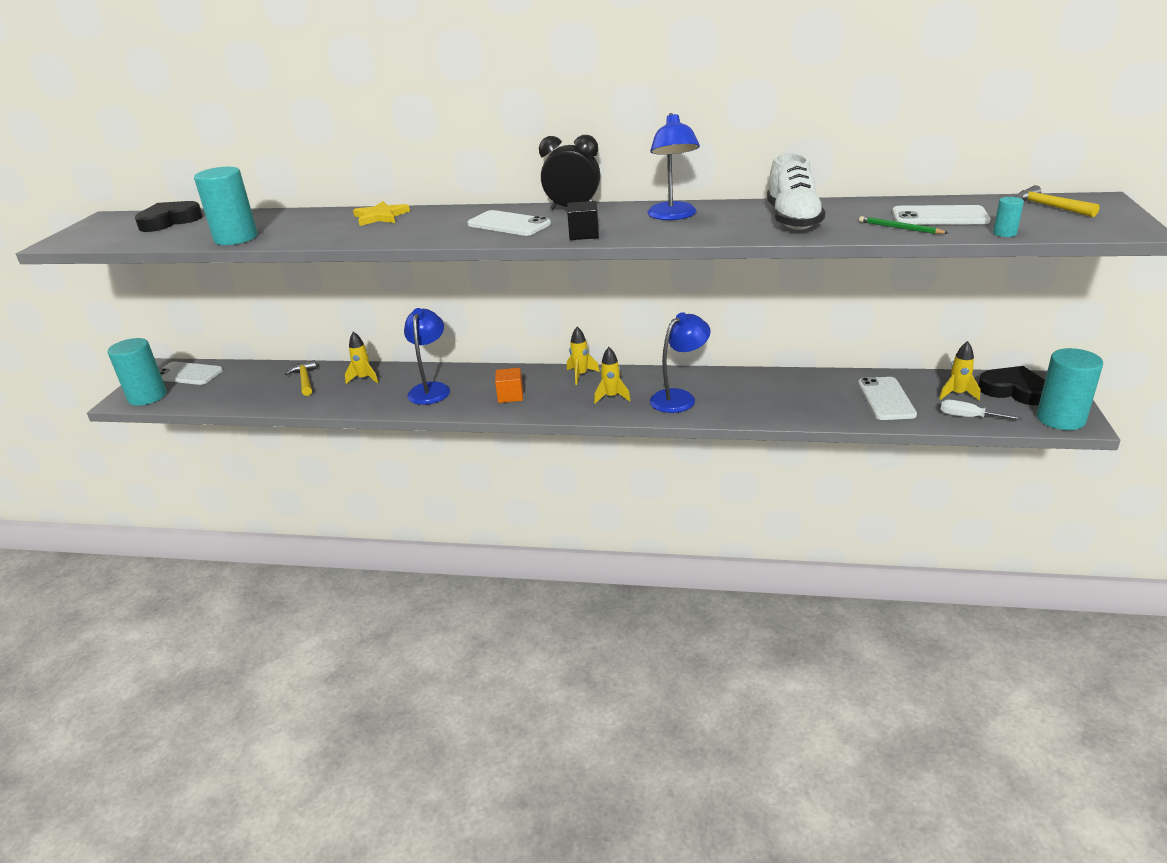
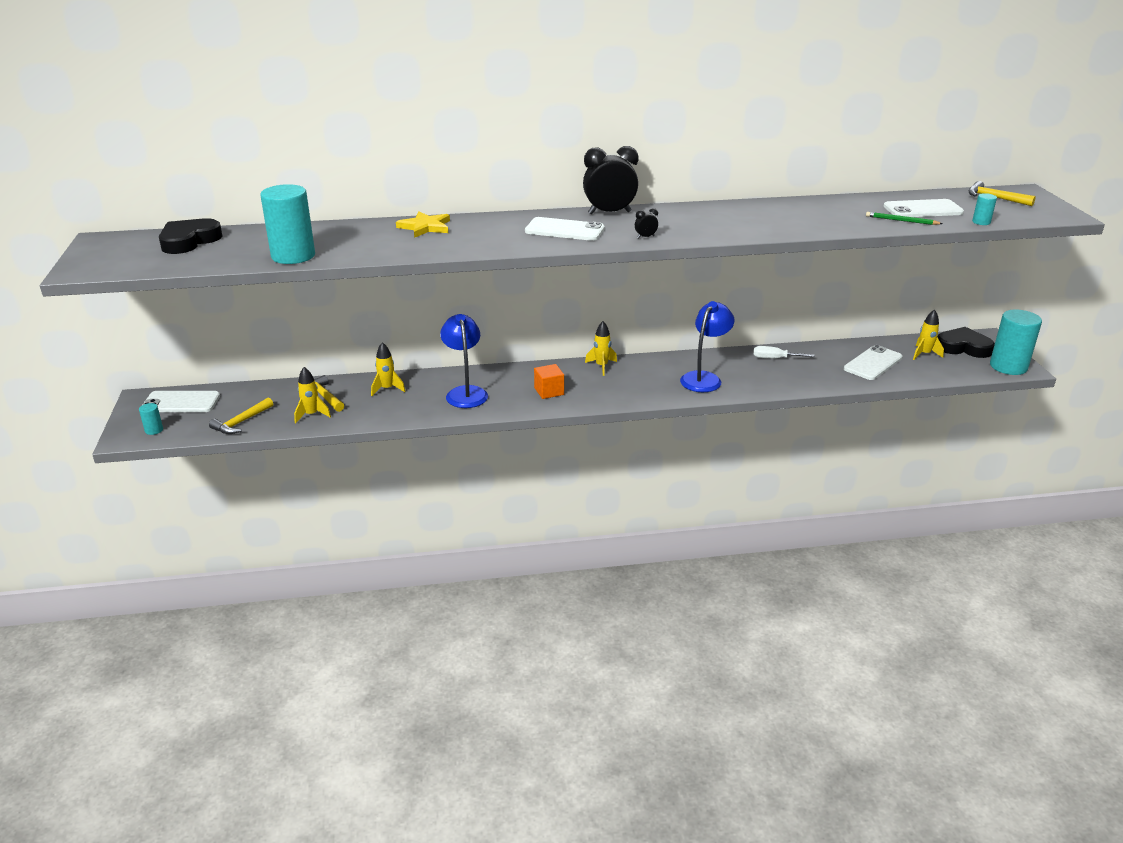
camera: 20 degrees left, 0 degrees up
(147, 396) = (154, 430): turquoise cylinder -> turquoise cylinder, size x0.44
(220, 397) = (241, 422): none -> yellow hammer
(584, 234) = (645, 237): black cube -> black clock
(611, 397) = (644, 383): yellow rocket -> yellow rocket (311, 415)
(673, 216) = (707, 216): blue lamp -> none
(792, 220) = (811, 216): white shoe -> none
(886, 399) = (873, 363): white phone -> white phone turned 60 degrees clockwise
(968, 417) = (943, 372): white screwdriver -> white screwdriver (775, 358)

